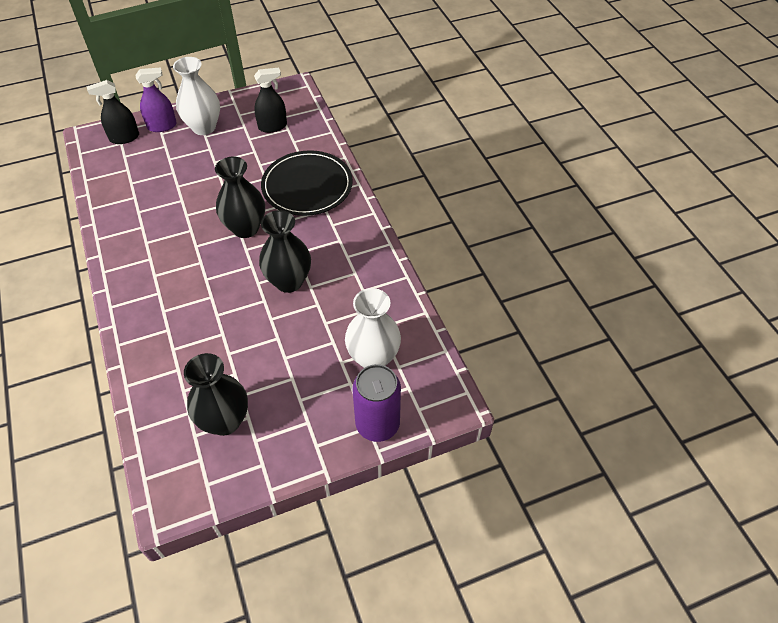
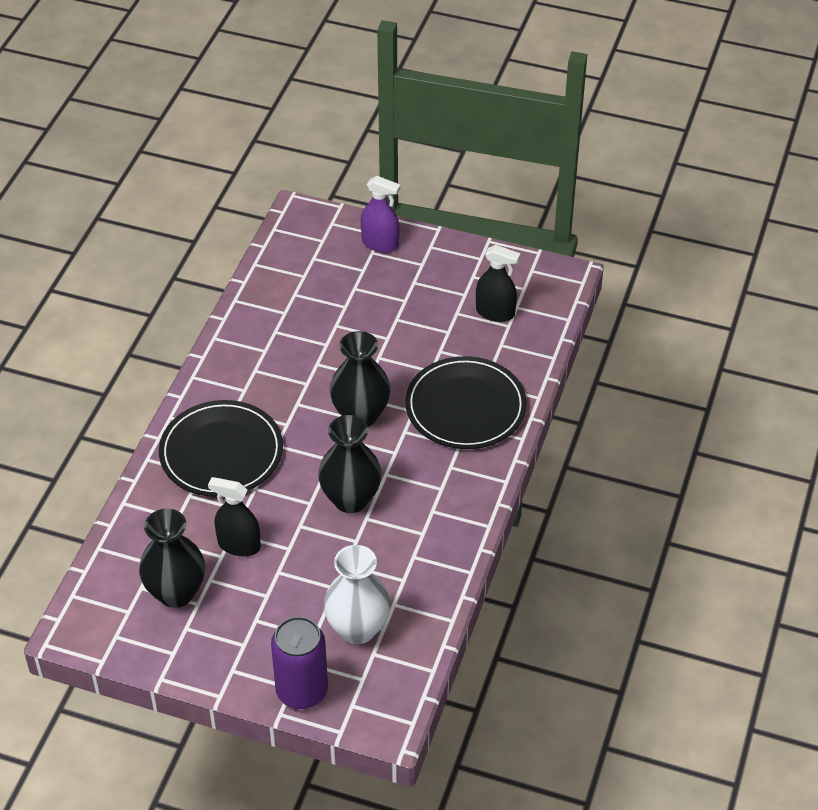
camera: 40 degrees right, 5 degrees down
(124, 138) = (331, 236): black spray bottle -> black spray bottle (239, 545)
(170, 307) = (221, 452): none -> black plate
(204, 127) = (421, 270): white vase -> none

